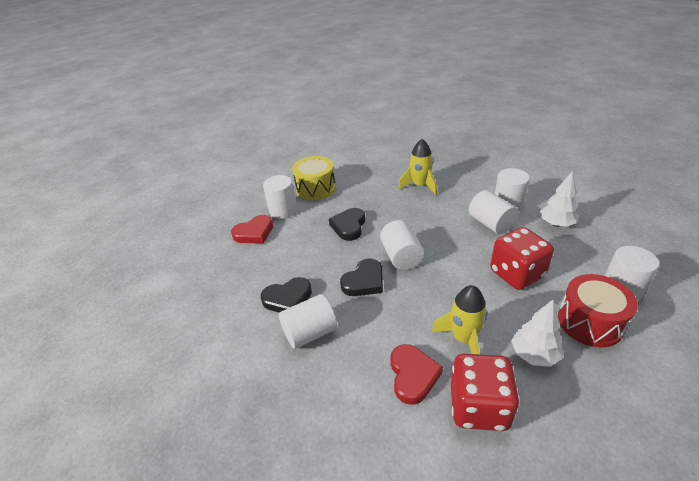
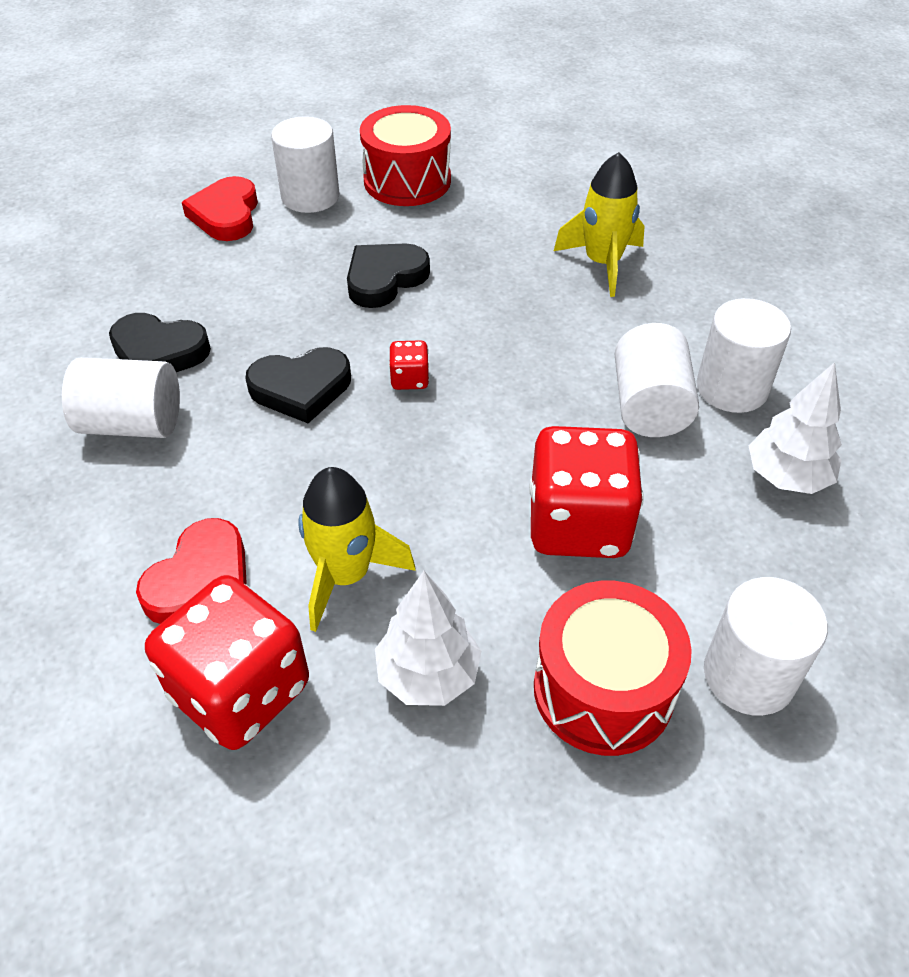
camera: 30 degrees right, 10 degrees up
(254, 233) = (226, 215): red heart -> red heart turned 90 degrees clockwise
(315, 188) = (407, 181): yellow drum -> red drum
(401, 256) = (409, 379): white cylinder -> red dice

